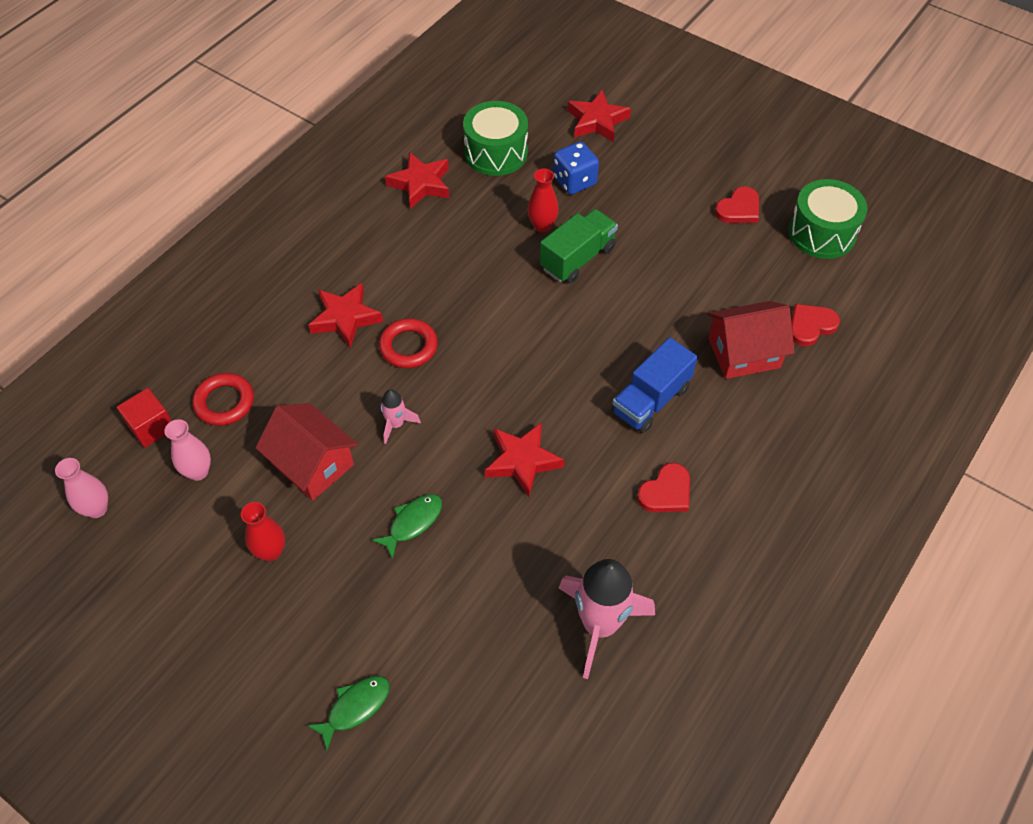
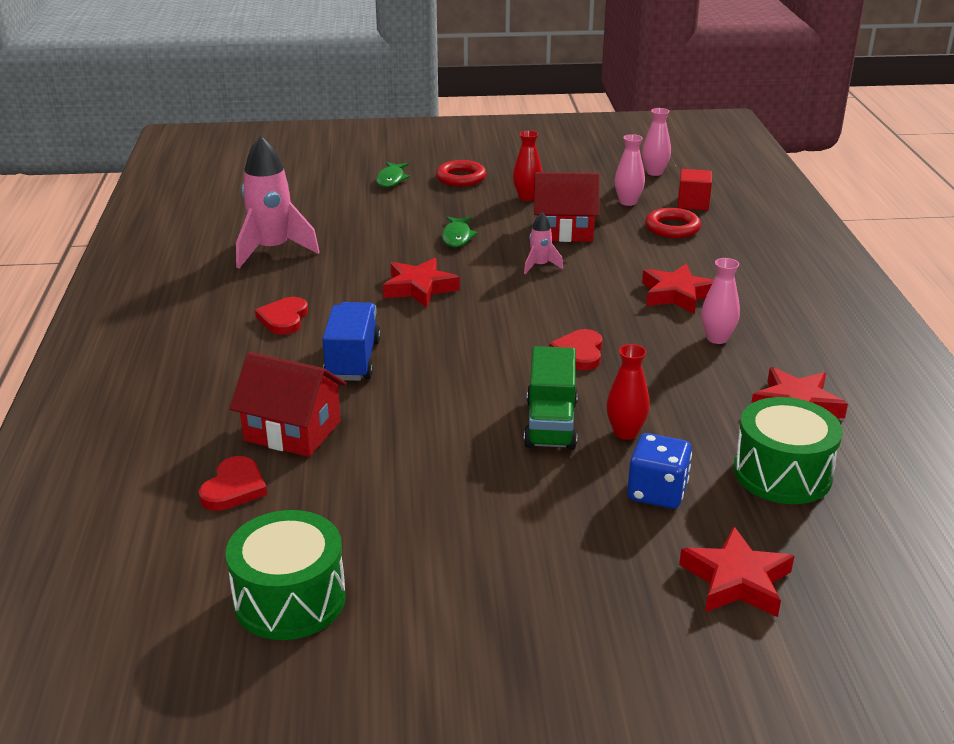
camera: 140 degrees right, 25 degrees down
(384, 260) = (717, 338): none -> pink vase
(408, 346) = (601, 302): red ring -> red ring (461, 178)
(739, 209) = (428, 570): red heart -> red heart (579, 353)
(744, 353) = (292, 431): red house -> red house turned 75 degrees clockwise

